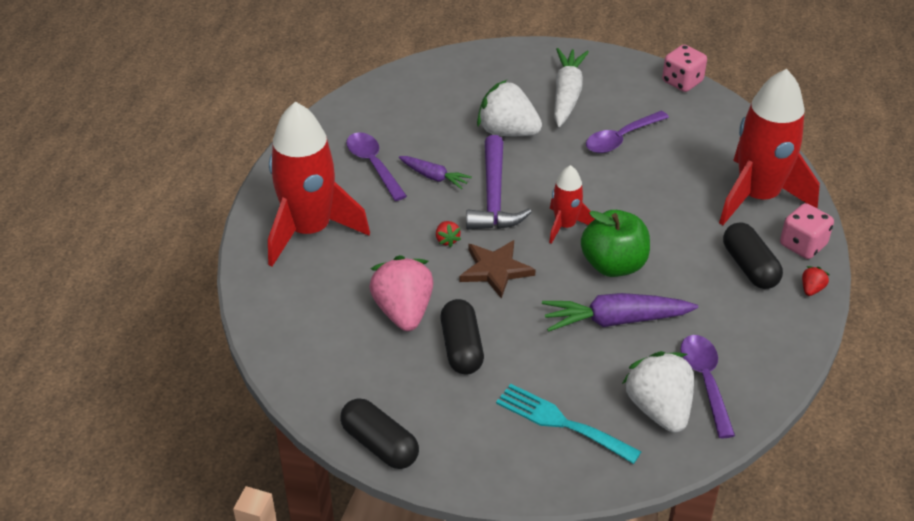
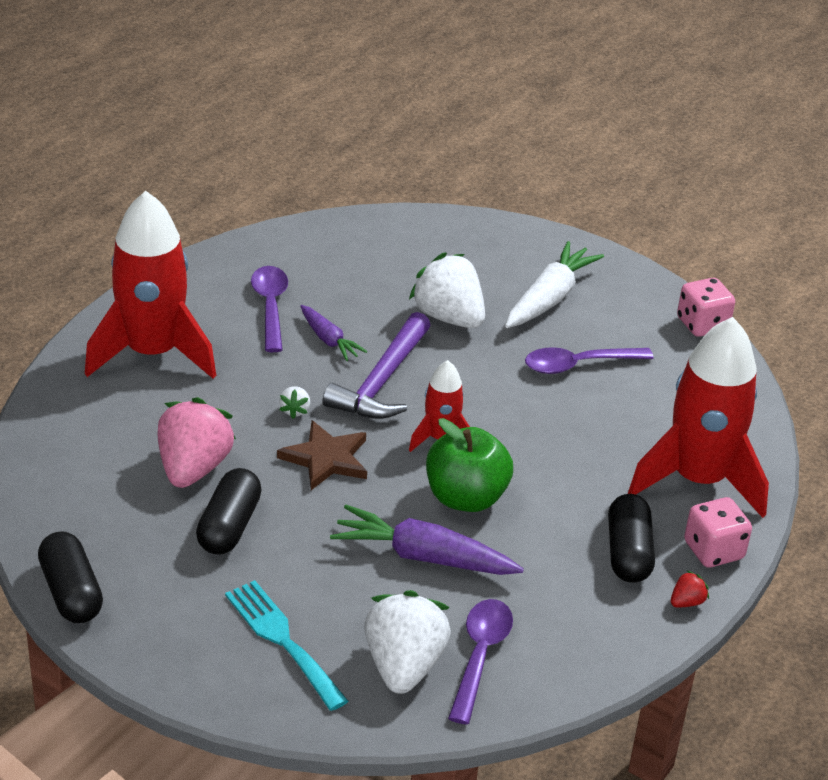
camera: 20 degrees right, 5 degrees down
(447, 240) = (295, 410): red strawberry -> white strawberry

